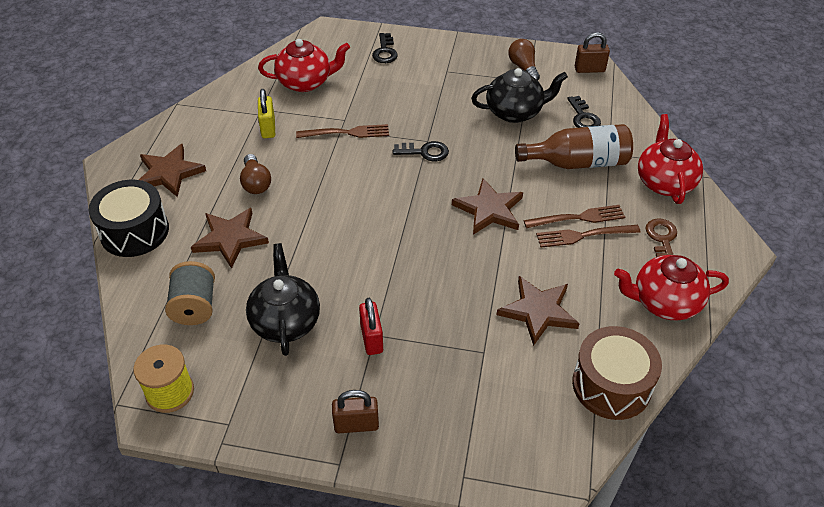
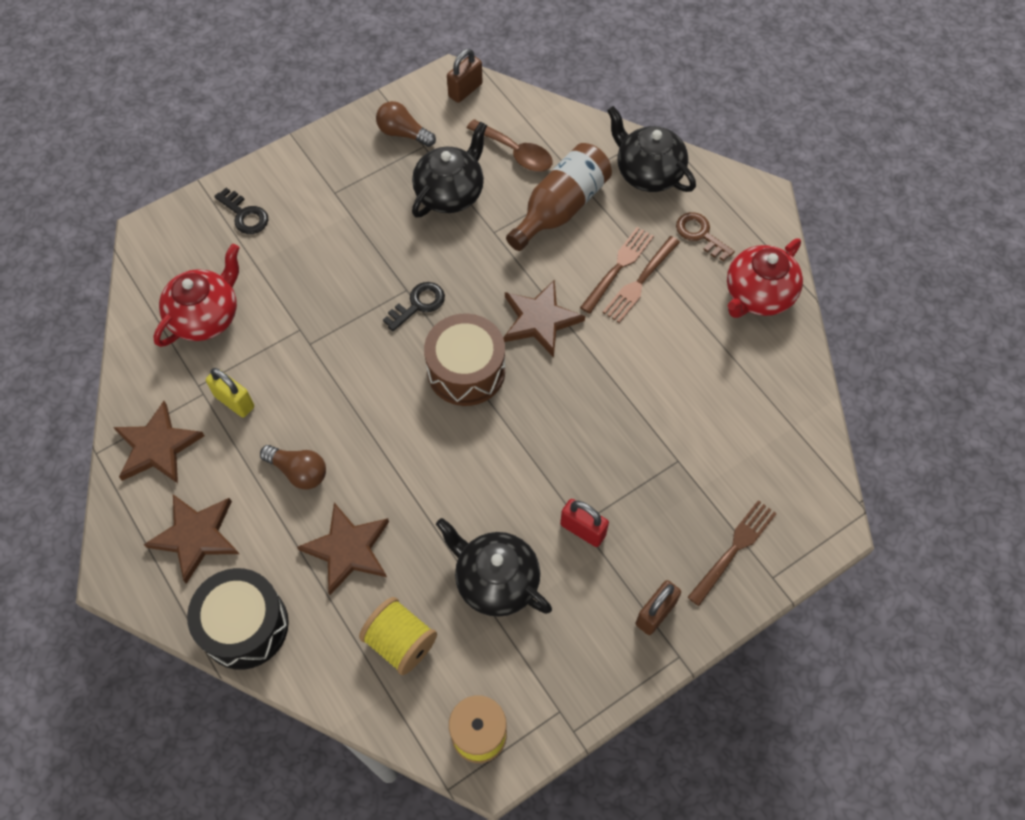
camera: 45 degrees left, 15 degrees up
(195, 306) = (400, 642): grey spool -> yellow spool
(346, 133) = (320, 343): brown fork -> brown fork (733, 549)
(538, 311) = (679, 386): brown star -> brown star (157, 447)
(583, 117) = (516, 153): black key -> brown spoon
(611, 385) = (792, 404): brown drum -> brown drum (466, 371)
(664, 182) = (648, 173): red teapot -> black teapot

